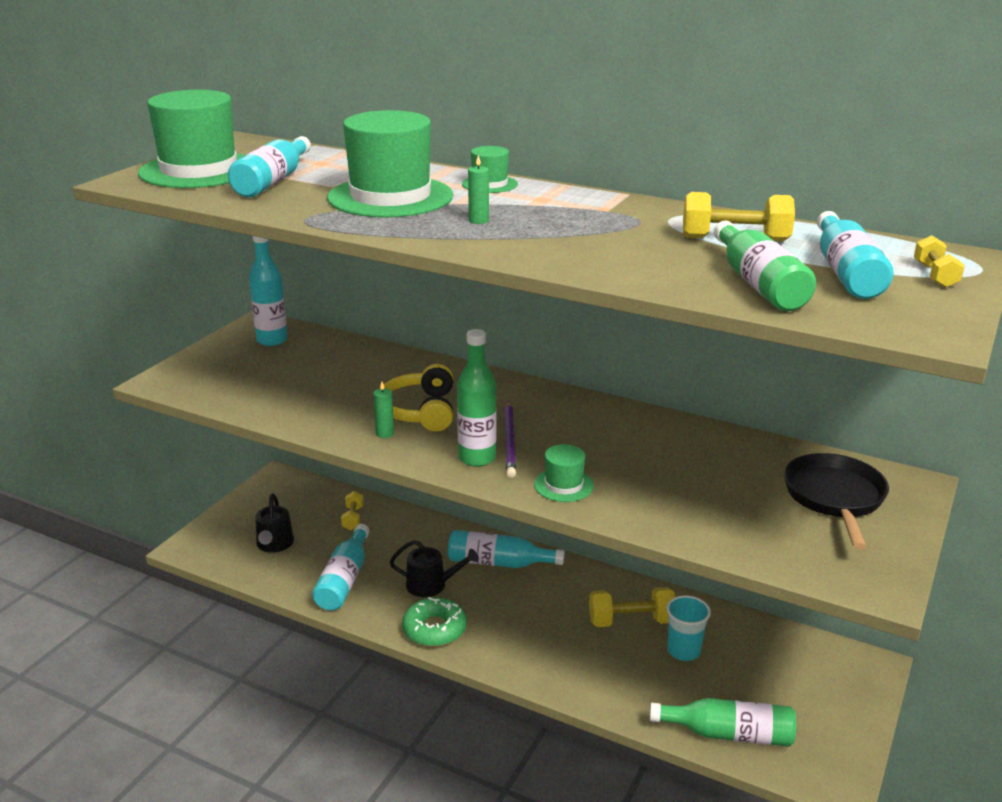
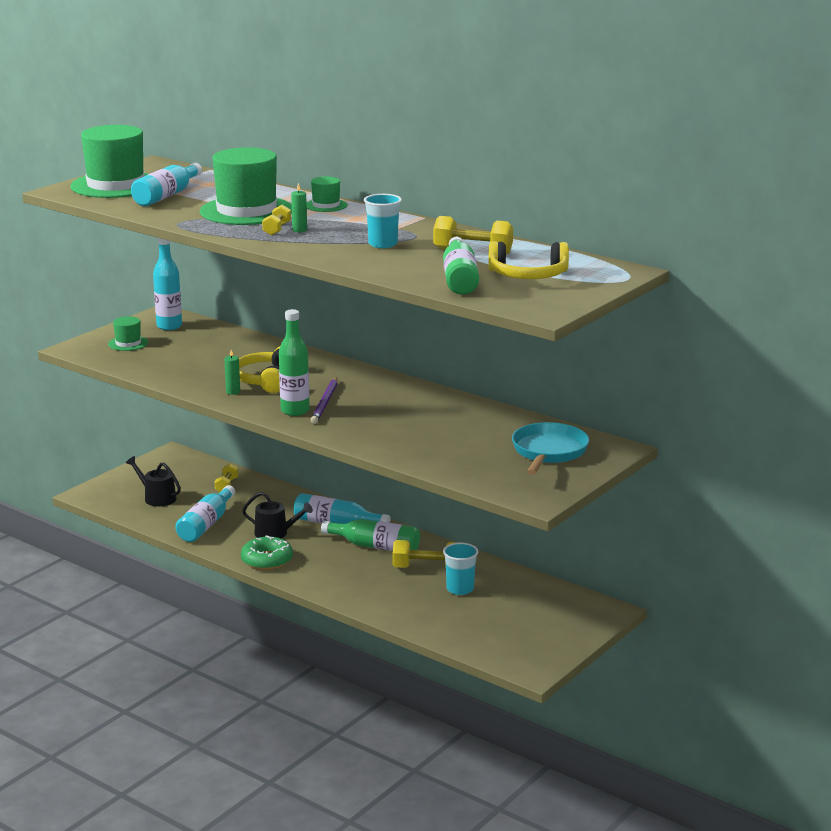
camera: 10 degrees right, 5 degrees down
(274, 544) = (157, 498): black watering can -> black watering can turned 120 degrees clockwise
(563, 485) = (350, 430): green hat -> green hat (128, 343)
(606, 235) = (383, 244): none -> turquoise cup
(728, 734) = (467, 637): green bottle -> green bottle (375, 546)
(834, 498) = (548, 452): black pan -> turquoise pan
(846, 272) = (528, 275): turquoise bottle -> yellow headphones
(935, 275) = (588, 280): yellow dumbbell -> yellow dumbbell (277, 229)

